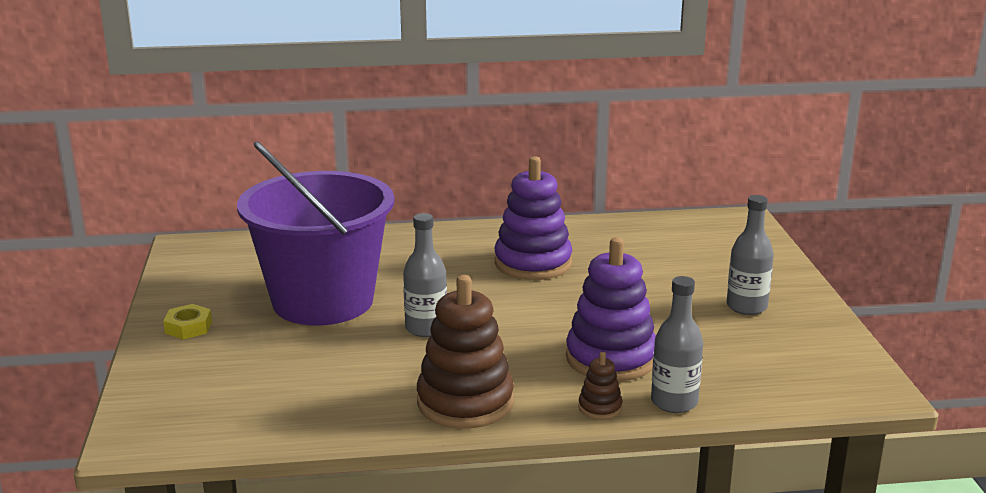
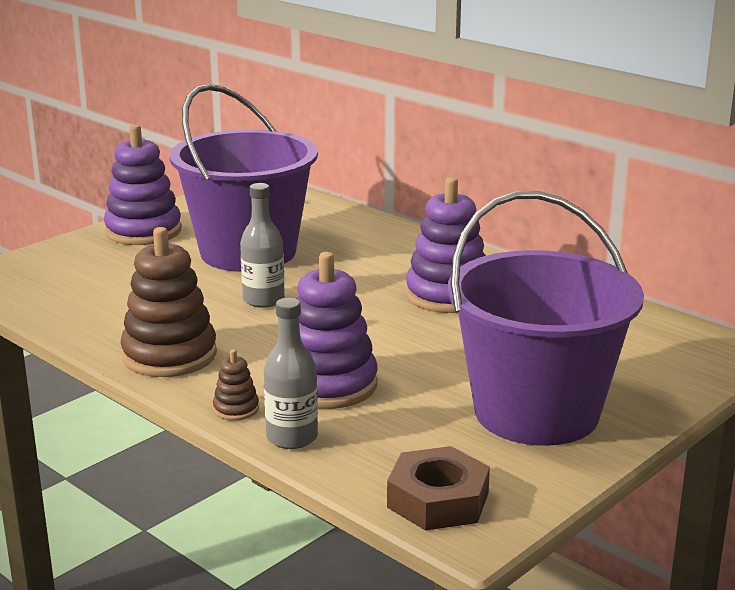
camera: 50 degrees right, 0 degrees up
(188, 327) = (143, 231): yellow nut -> purple stacking toy
(746, 307) = (536, 412): grey bottle -> purple bucket
(823, 384) = (438, 500): none -> brown nut

